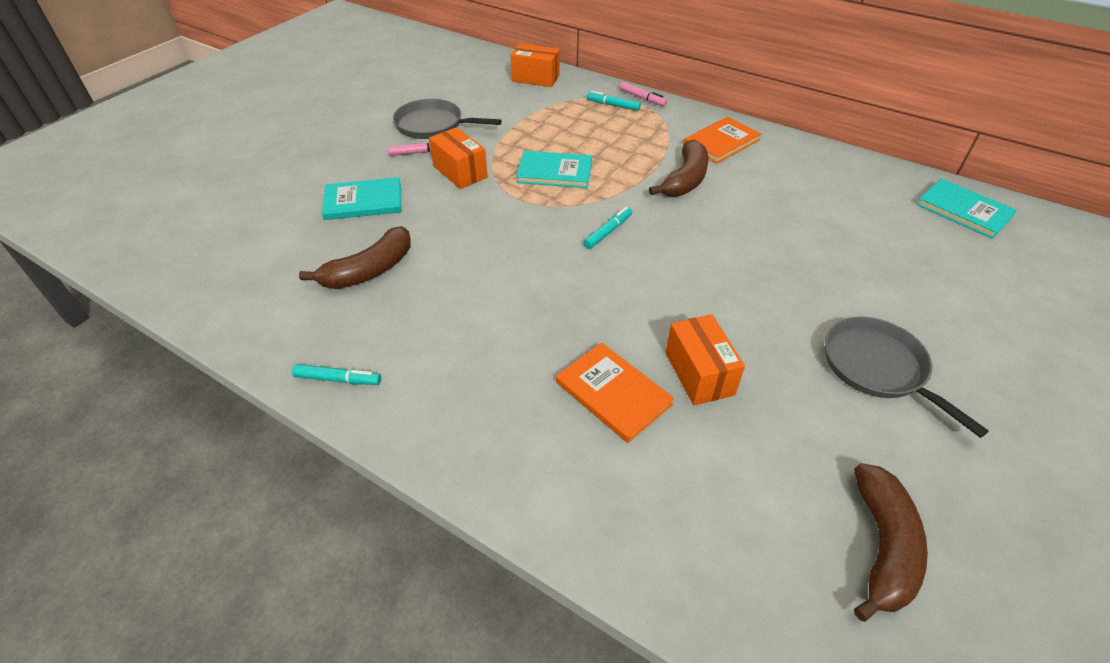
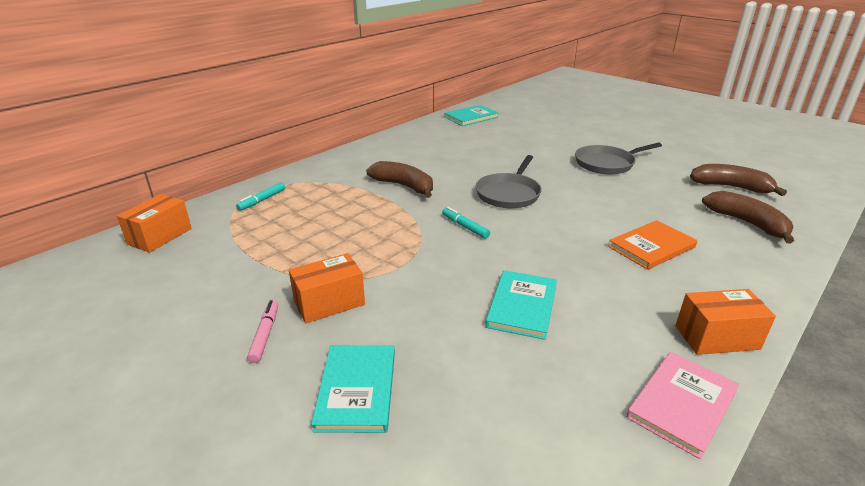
camera: 80 degrees left, 15 degrees down
(338, 379) = (681, 404): turquoise marker -> pink book
(369, 270) = (503, 381): brown banana -> brown banana (747, 223)
(433, 125) = (203, 321): grey pan -> grey pan (509, 194)
(554, 172) = (362, 243): turquoise book -> turquoise book (522, 306)
(642, 98) = (262, 185): pink marker -> none
(699, 373) = (624, 214): orange box -> orange box (717, 337)
(721, 142) = (359, 165): orange book -> none

